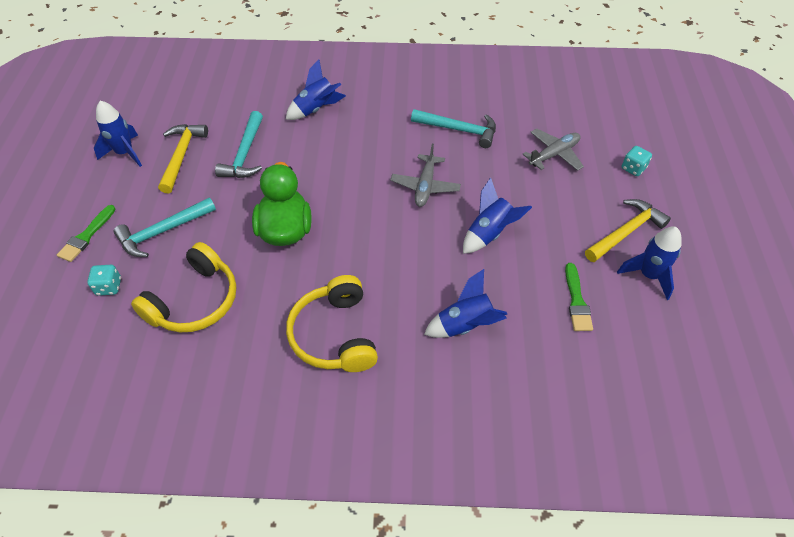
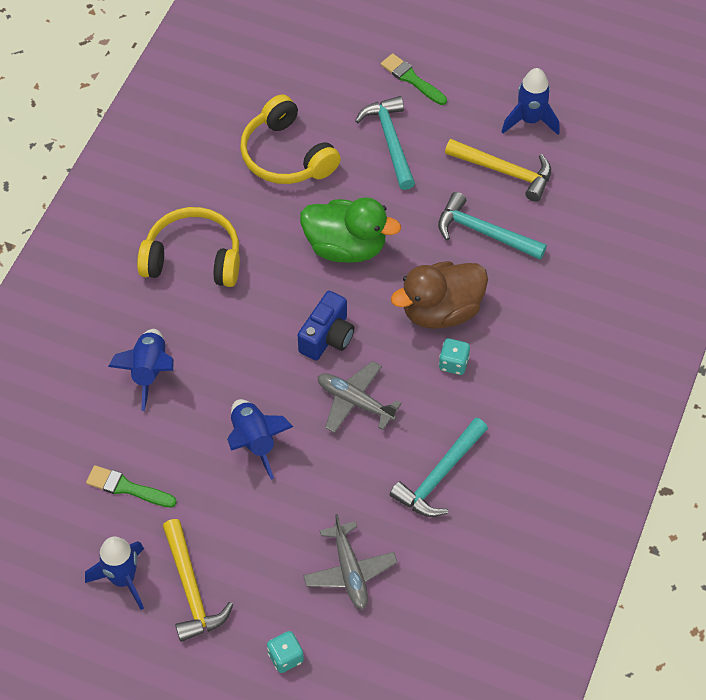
camera: 110 degrees right, 5 degrees up
(109, 287) = (335, 92): turquoise dice -> turquoise dice (453, 363)
(316, 109) = (541, 324): blue rocket -> none
(325, 160) = (441, 311): none -> brown duck
(377, 217) = (327, 337): none -> blue camera

